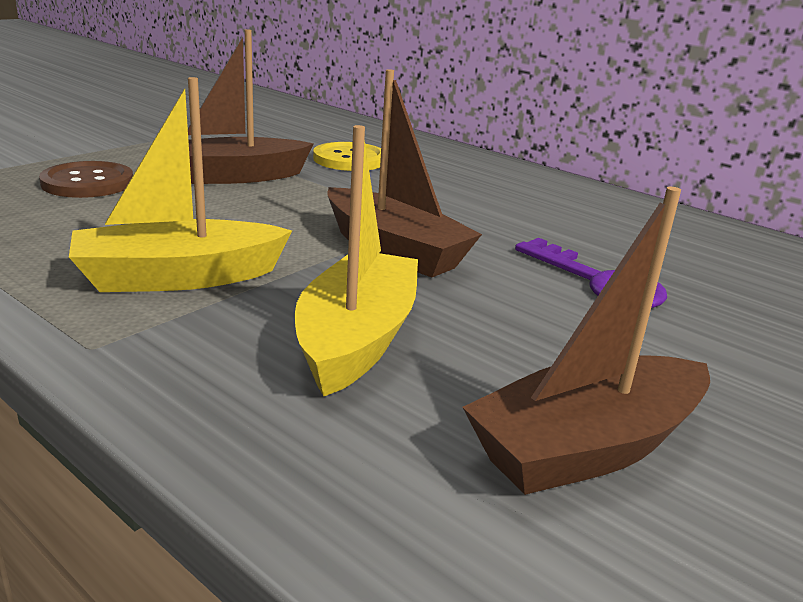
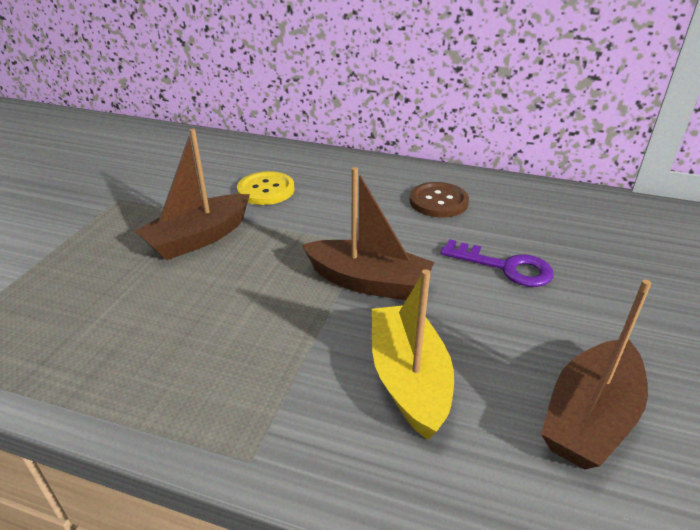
camera: 20 degrees left, 10 degrees up
(88, 183) = (93, 284): brown button -> brown button (438, 201)
(179, 277) = (251, 365): yellow boat -> none

